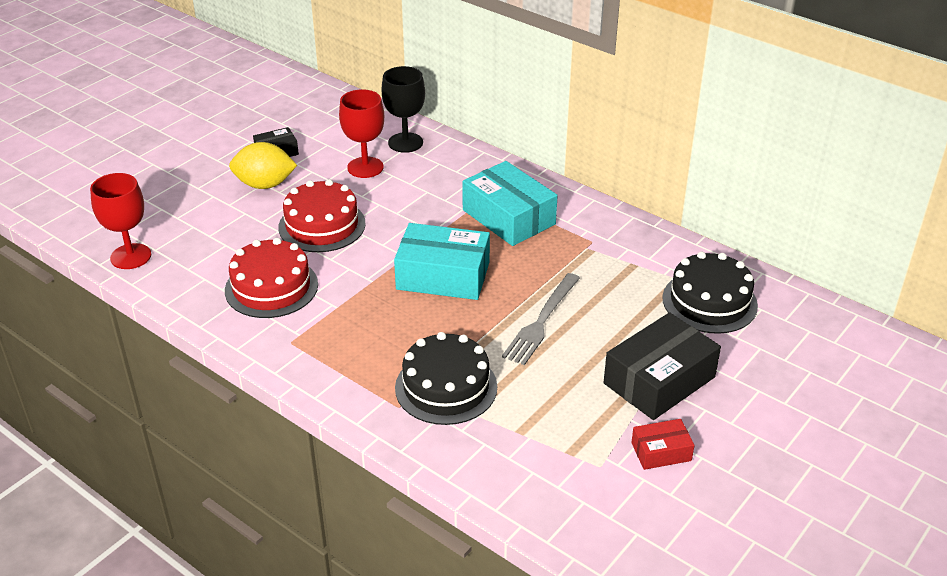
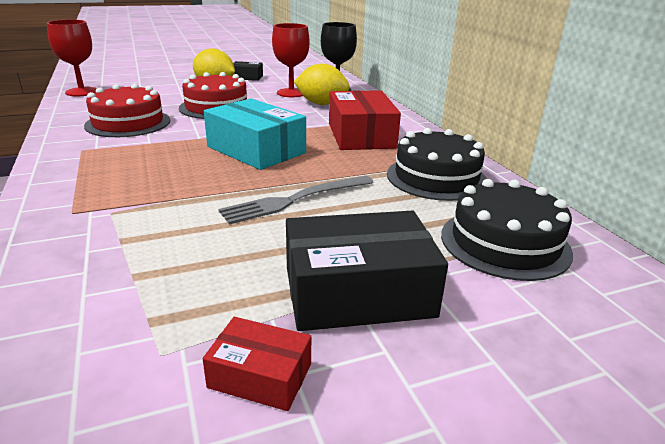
camera: 30 degrees right, 10 degrees down
(419, 177) = (321, 104): none -> yellow lemon
(446, 387) = (134, 214): black cake -> black cake (436, 177)
(508, 217) = (361, 135): turquoise box -> red box

